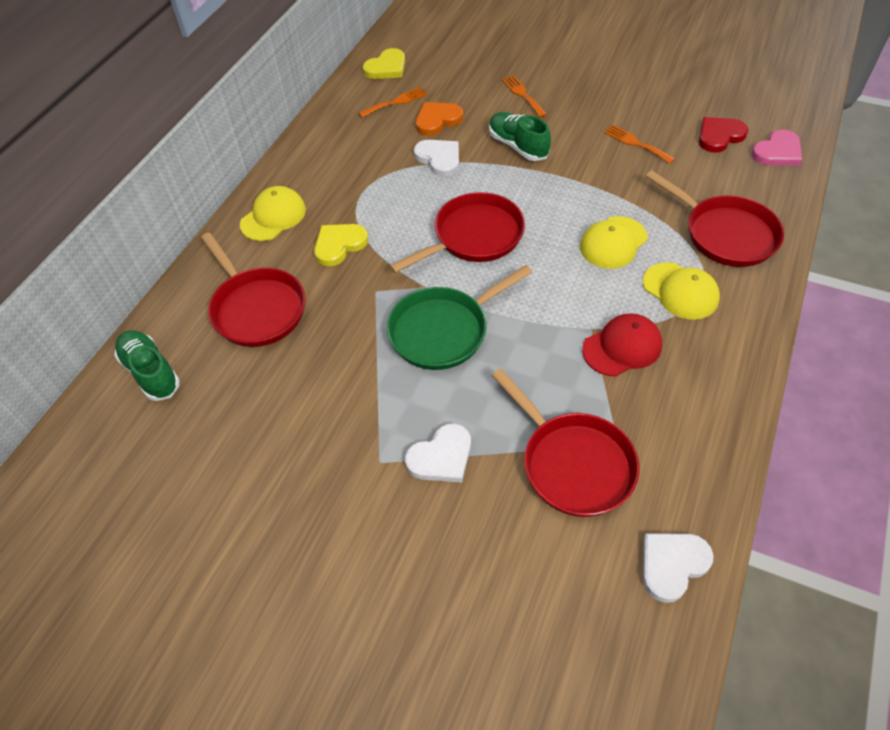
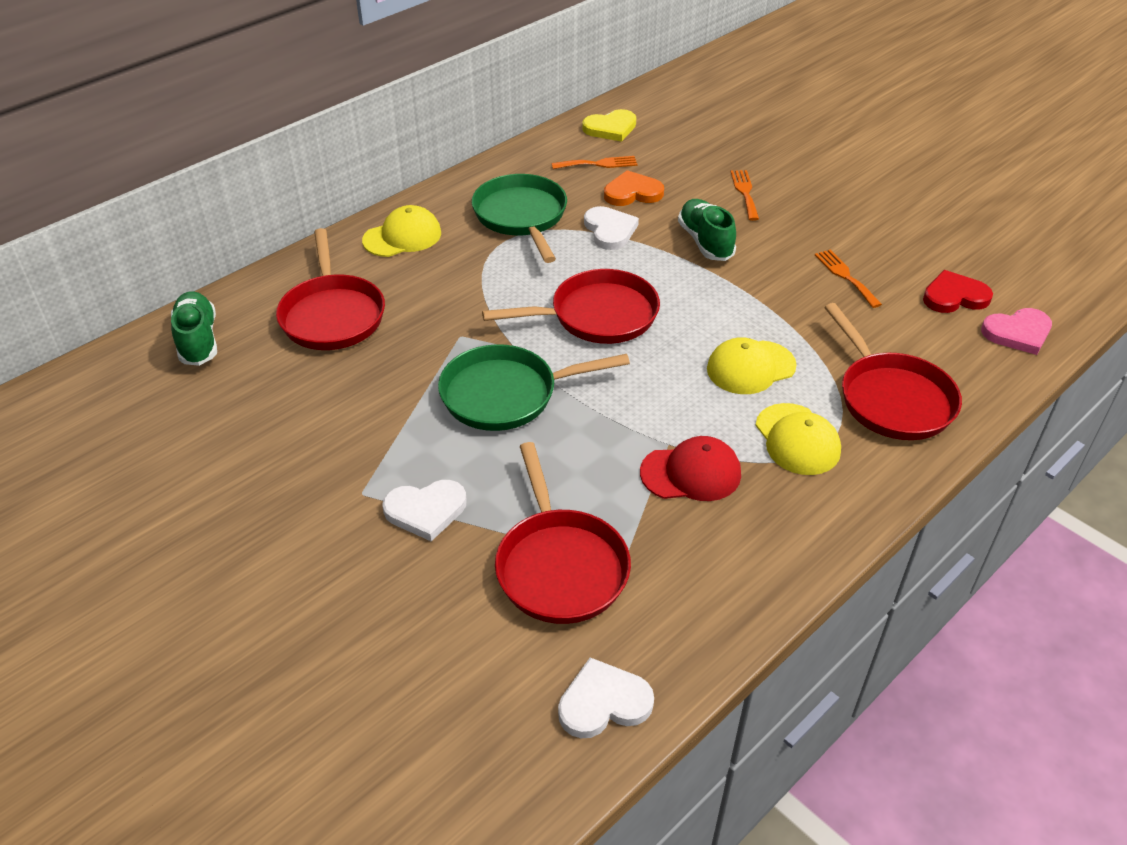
camera: 20 degrees right, 10 degrees down
(339, 245) = (451, 282): yellow heart -> none
(362, 168) = (521, 217): none -> green pan

